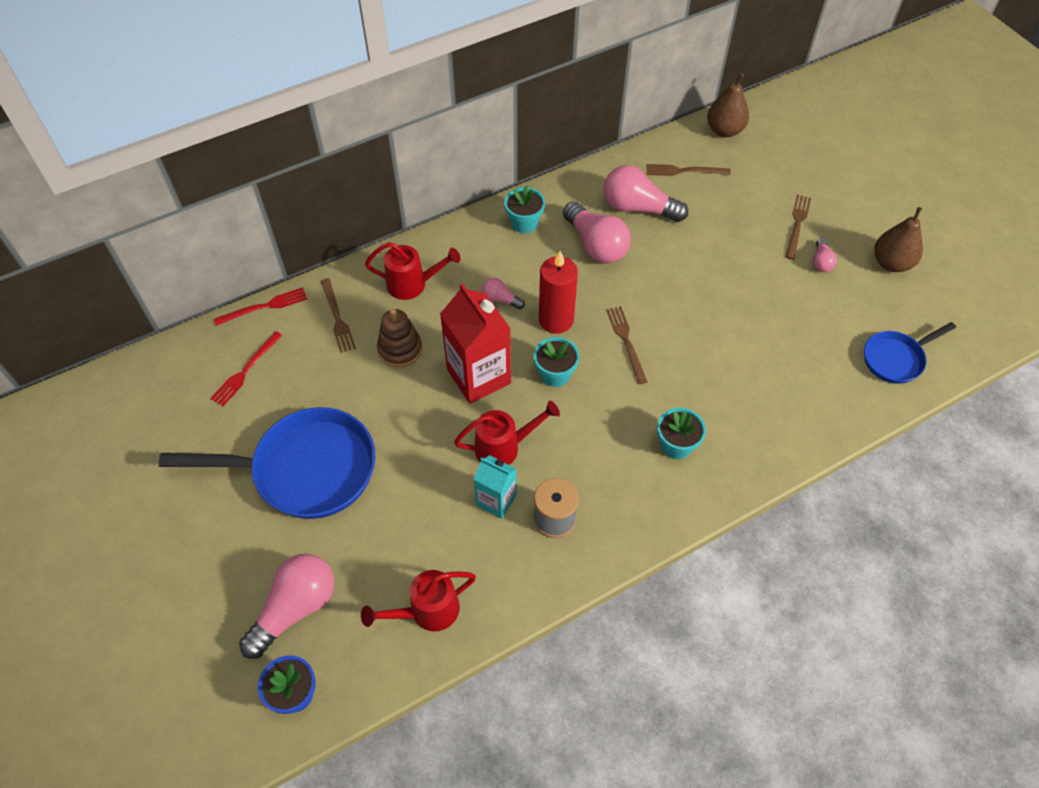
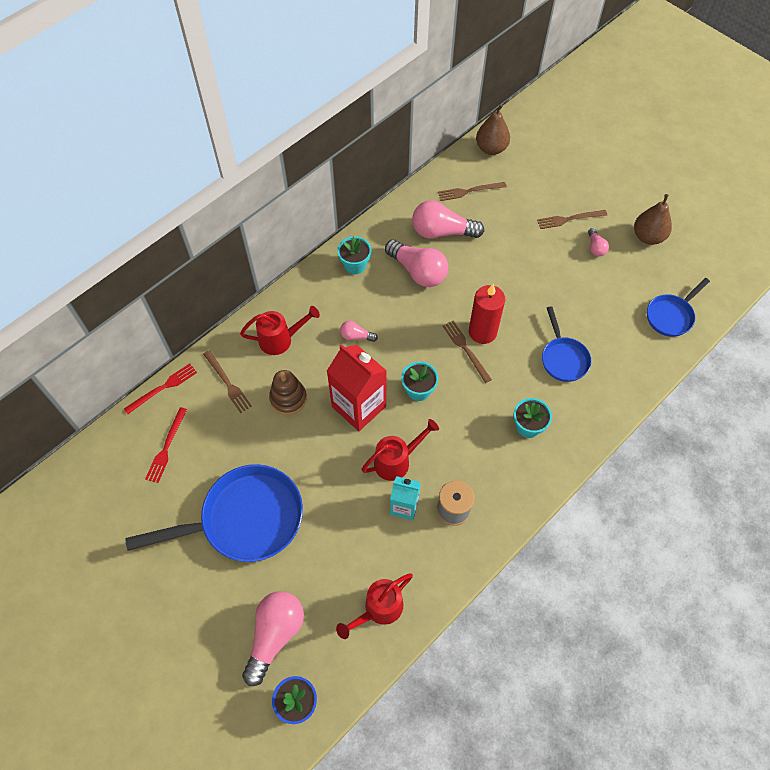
camera: 15 degrees left, 5 degrees up
(556, 320) = (405, 344): red candle -> red candle (482, 332)
(743, 378) = (563, 358): none -> blue pan
(797, 224) = (569, 219): brown fork -> brown fork turned 105 degrees counterclockwise

